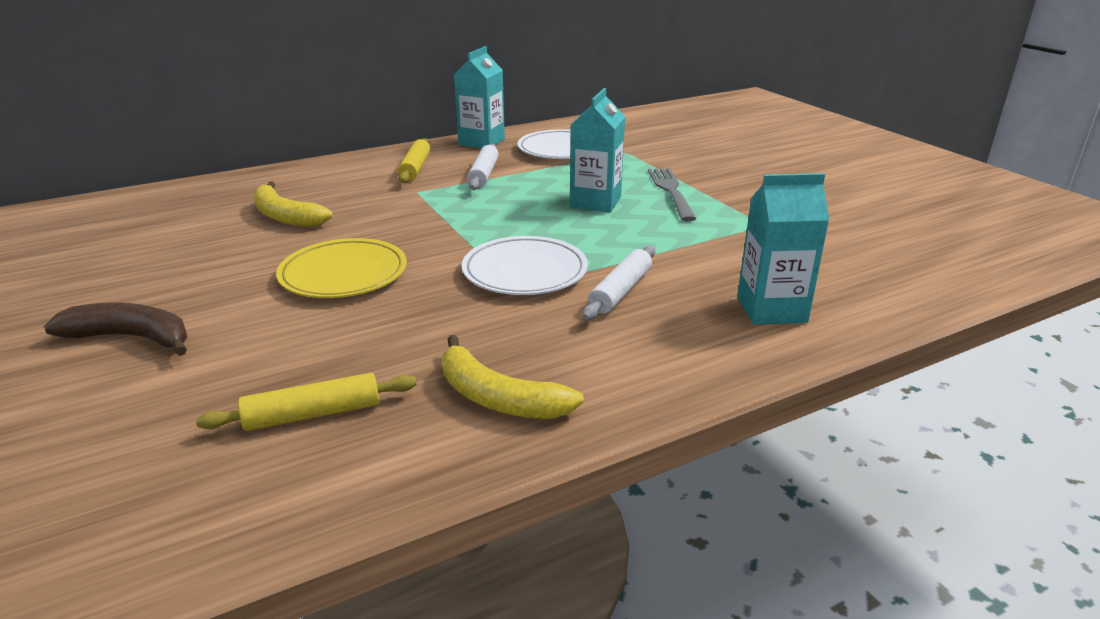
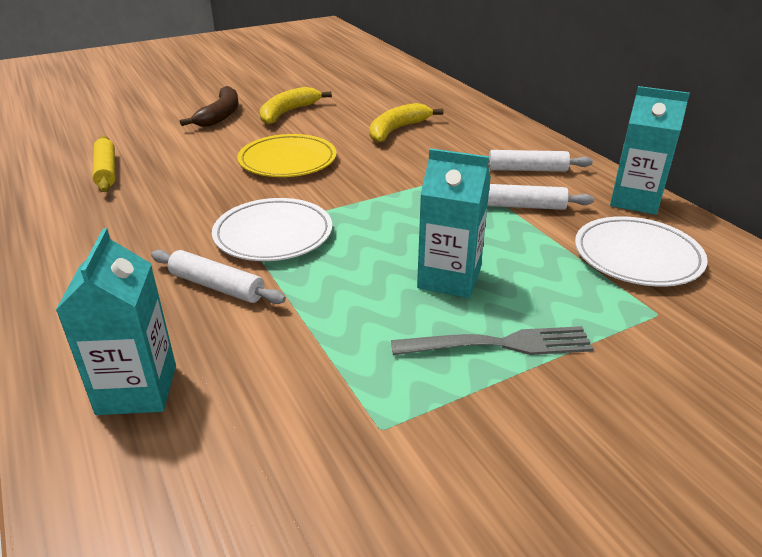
camera: 90 degrees right, 5 degrees up
(415, 168) = (527, 170): yellow rolling pin -> white rolling pin
(498, 398) = (81, 227): yellow banana -> yellow banana (288, 112)

